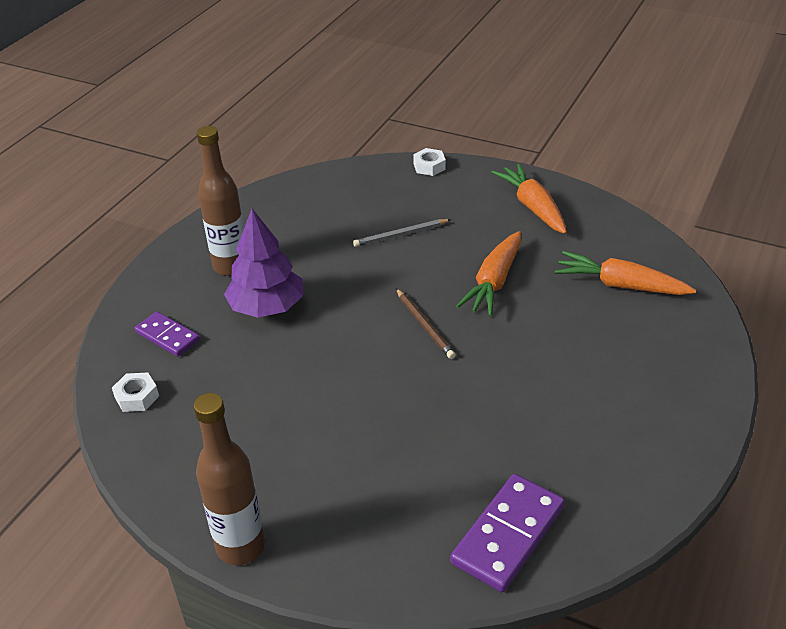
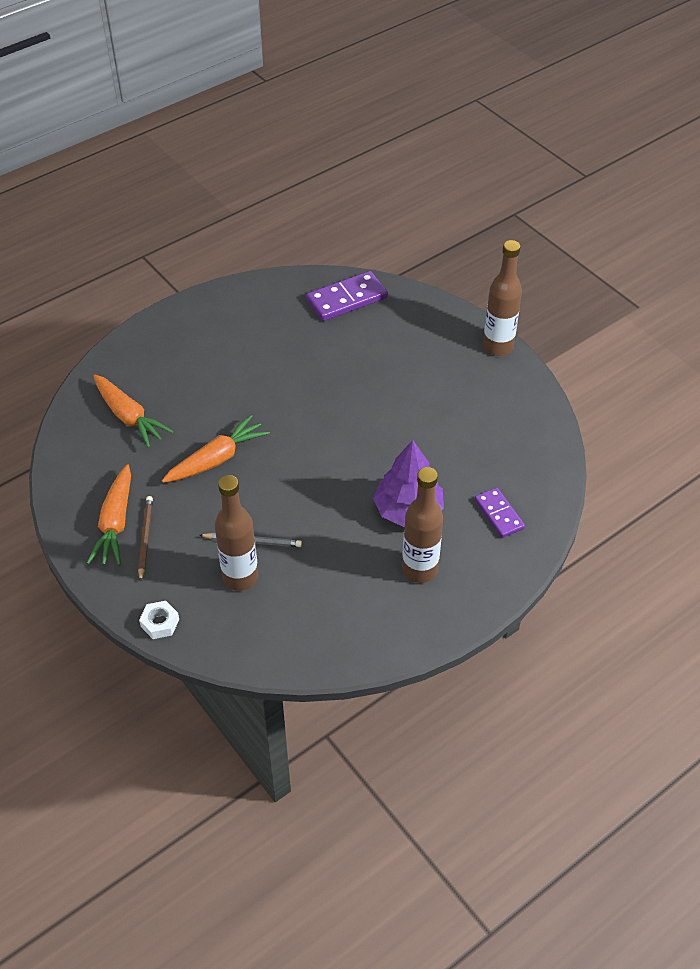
camera: 155 degrees left, 10 degrees up
(137, 397) = (536, 468): white nut -> none
(390, 210) = (240, 577): none -> brown bottle
(424, 325) = (298, 443): brown pencil -> brown pencil (145, 538)

